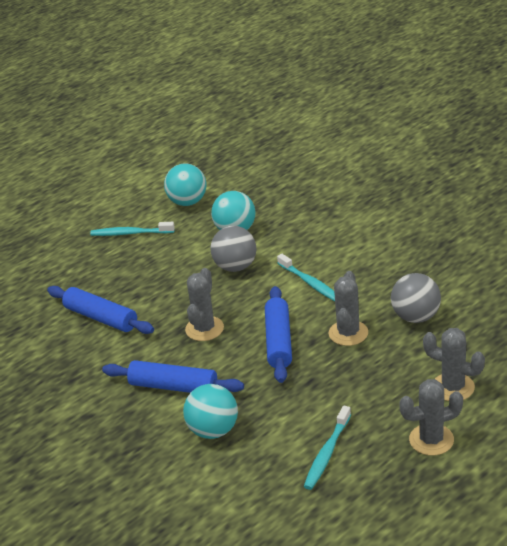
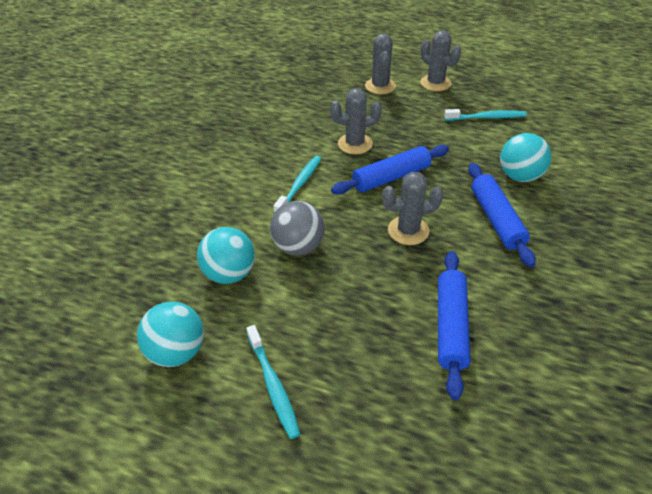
camera: 120 degrees left, 10 degrees up
(416, 317) = (313, 118): grey ball -> none

